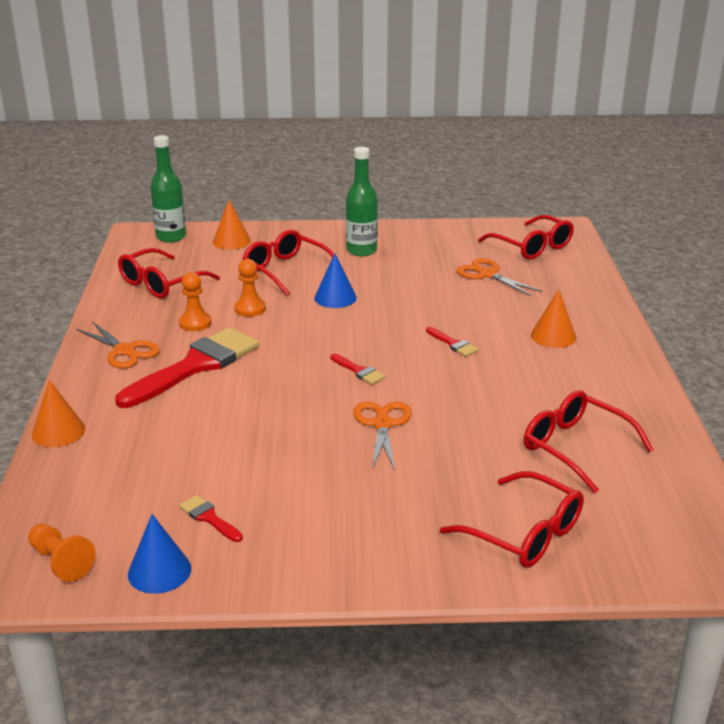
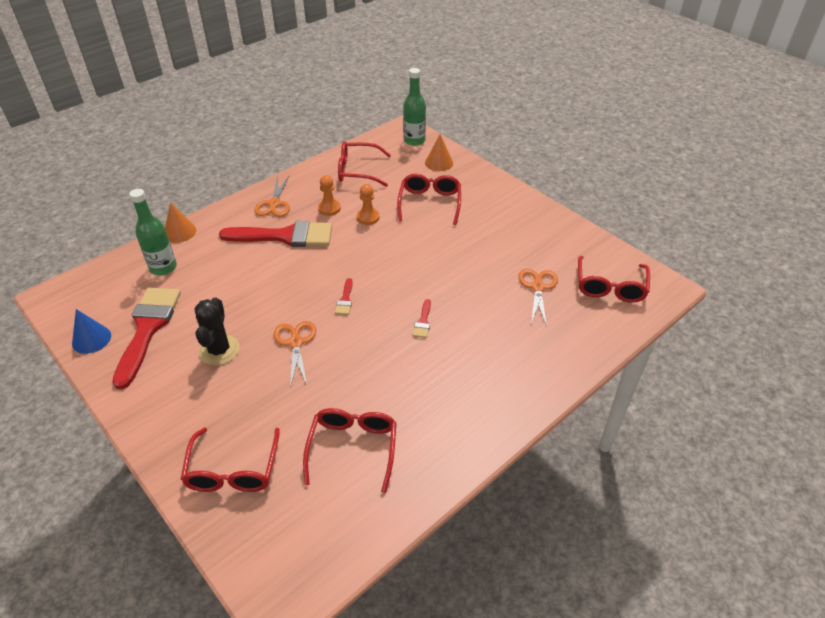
camera: 50 degrees right, 15 degrees up
(61, 562) = (76, 302): orange pawn -> none
(209, 518) = (148, 329): red brush -> red brush, size x2.43
(324, 478) = (219, 350): none -> black cactus
(335, 298) = (421, 241): blue cone -> none
(361, 251) = (495, 216): green bottle -> green bottle (163, 267)
(382, 424) = (295, 343): orange scissors -> orange scissors turned 60 degrees counterclockwise
(553, 336) = (489, 364): orange cone -> none

